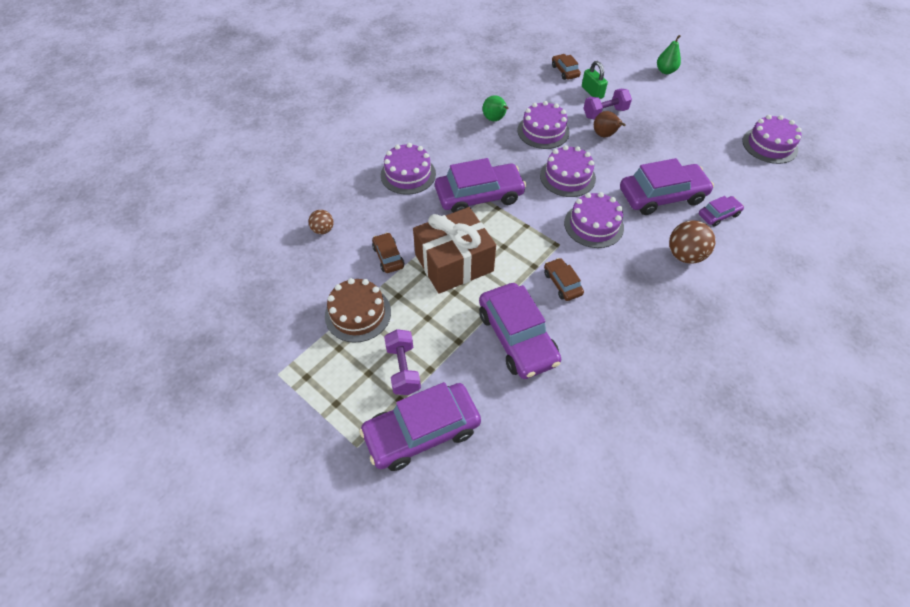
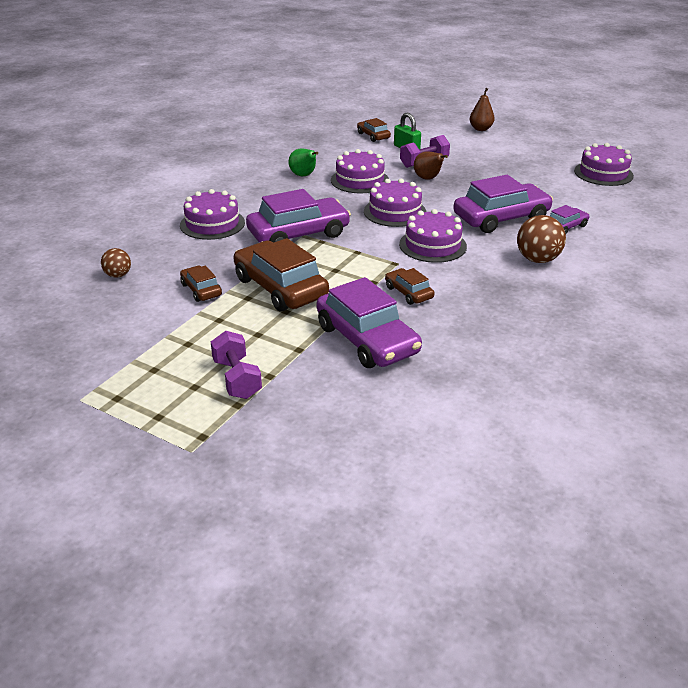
camera: 10 degrees left, 20 degrees down
(358, 313) = (172, 339): brown cake -> none
(422, 431) = (270, 429): purple car -> none
(454, 263) = (280, 288): brown gift -> brown car
(665, 71) = (480, 129): green pear -> brown pear

